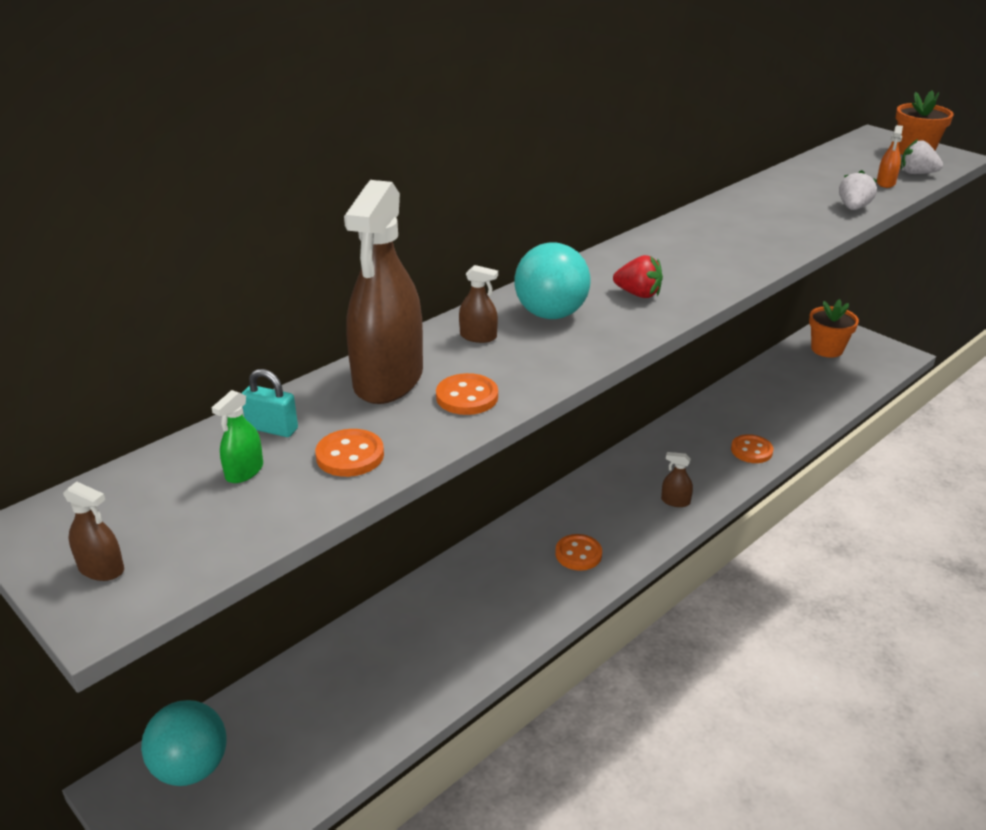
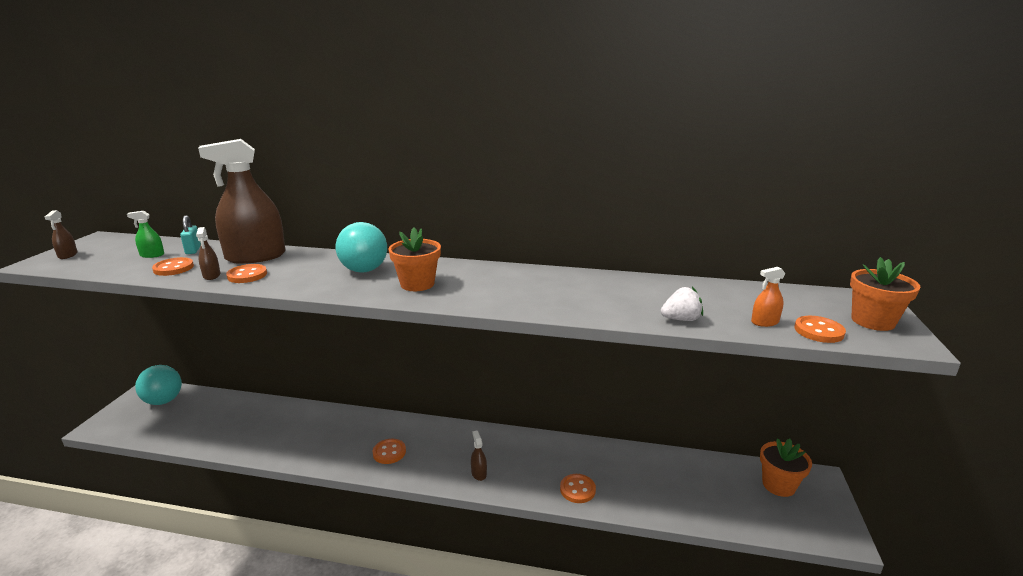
camera: 55 degrees right, 10 degrees down
(478, 336) = (319, 262): brown spray bottle -> brown spray bottle (211, 275)
(638, 294) = (417, 284): red strawberry -> orange flower pot
(916, 173) = (818, 331): white strawberry -> orange button

